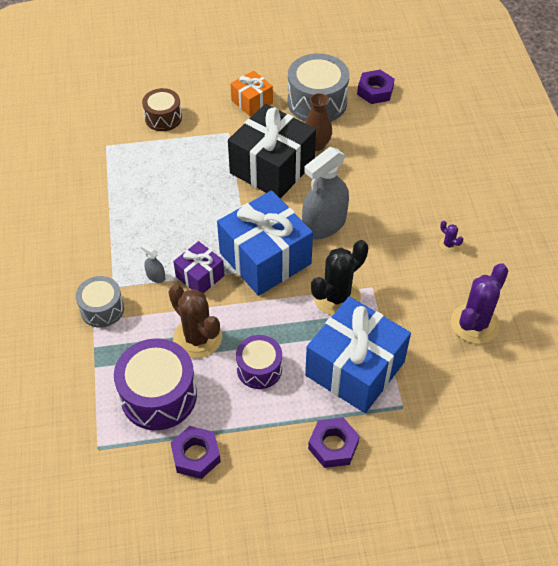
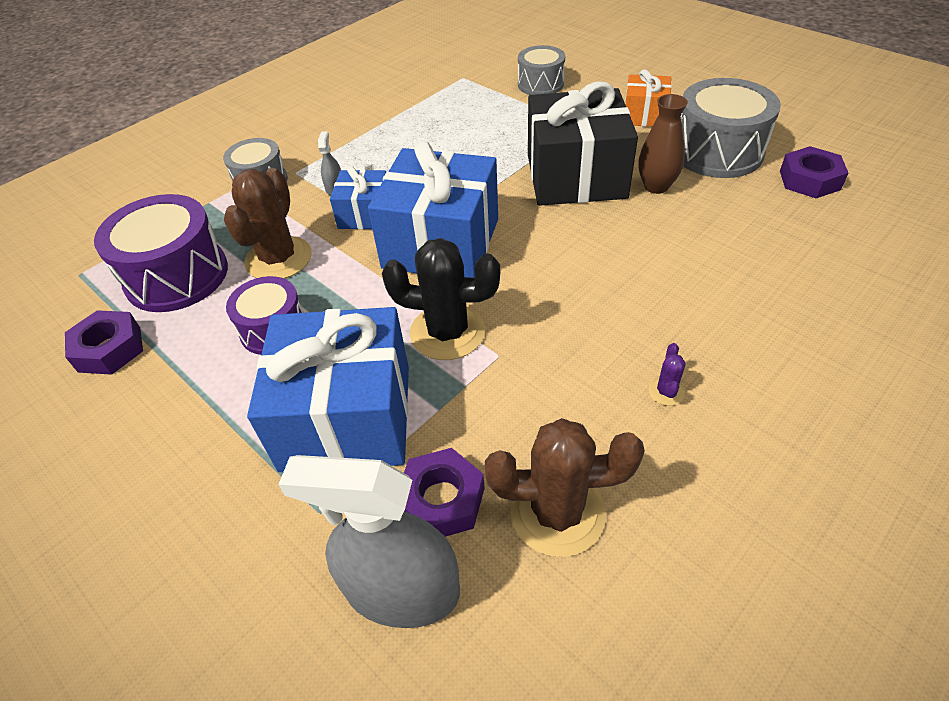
camera: 55 degrees right, 5 degrees down
(163, 118) = (540, 84): brown drum -> grey drum
(200, 276) = (365, 214): purple gift -> blue gift
(324, 224) = (547, 258): grey spray bottle -> grey spray bottle (402, 590)
(333, 446) = (199, 469): purple nut -> purple nut (442, 500)
(474, 323) = (557, 512): purple cactus -> brown cactus

